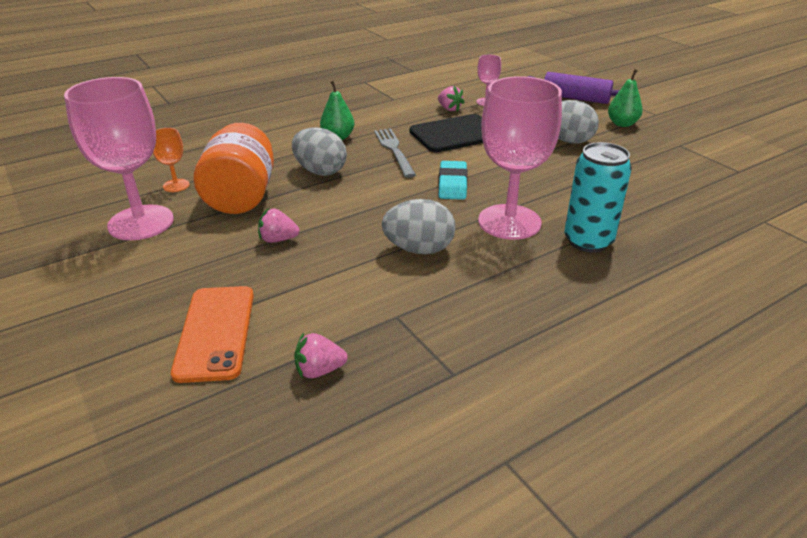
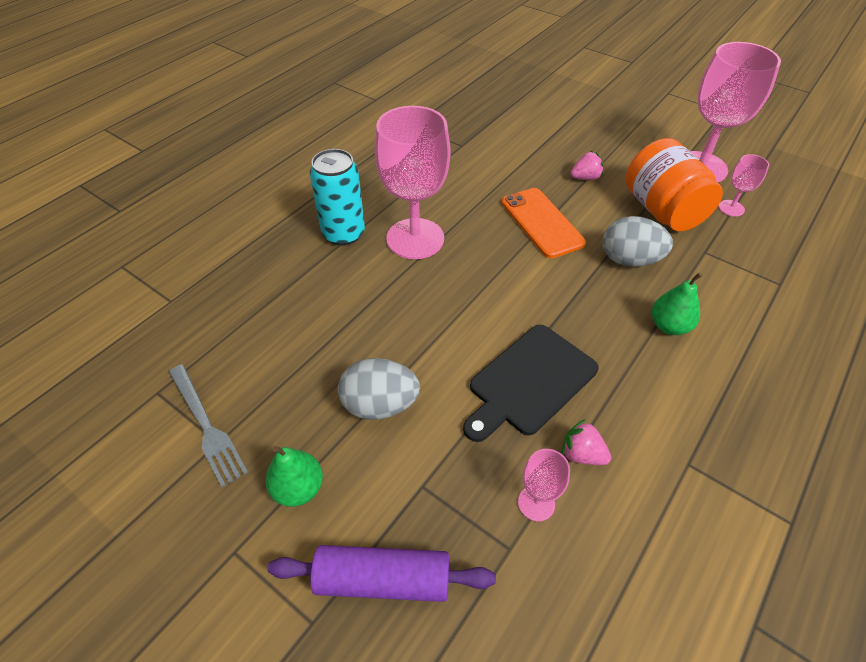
camera: 160 degrees right, 15 degrees up
(176, 185) = (731, 208): orange goblet -> pink goblet
(215, 332) = (555, 116): orange phone -> orange phone (541, 222)
(319, 370) = (483, 112): pink strawberry -> none
(394, 150) = (584, 317): grey fork -> grey fork (206, 426)
(419, 249) = (476, 194): grey egg -> none
(452, 184) = (488, 275): turquoise eraser -> none

